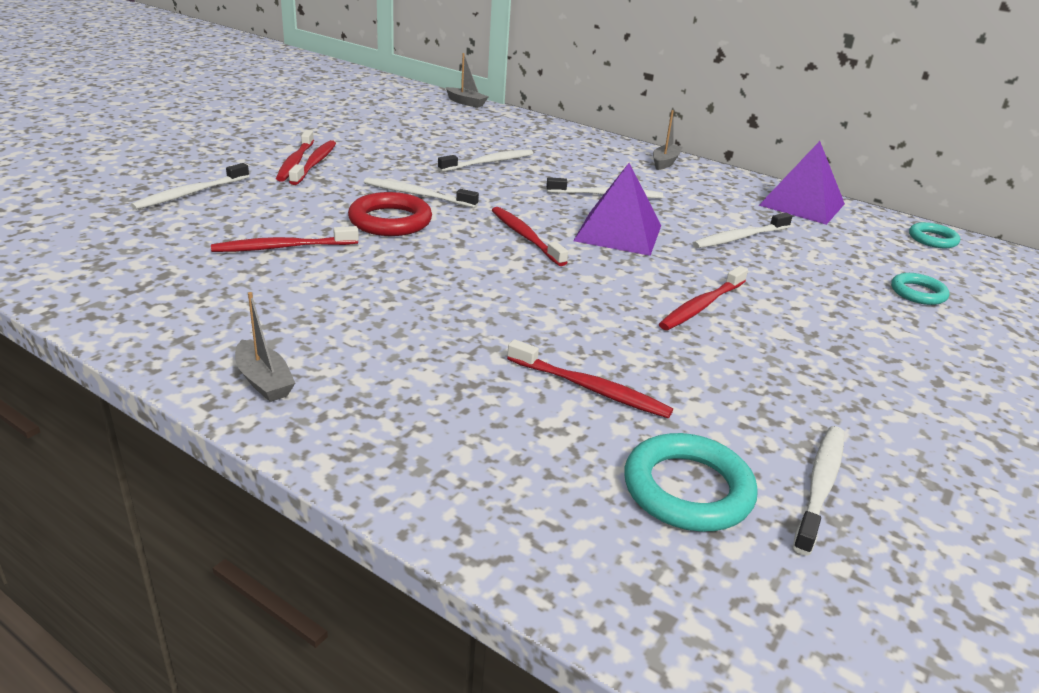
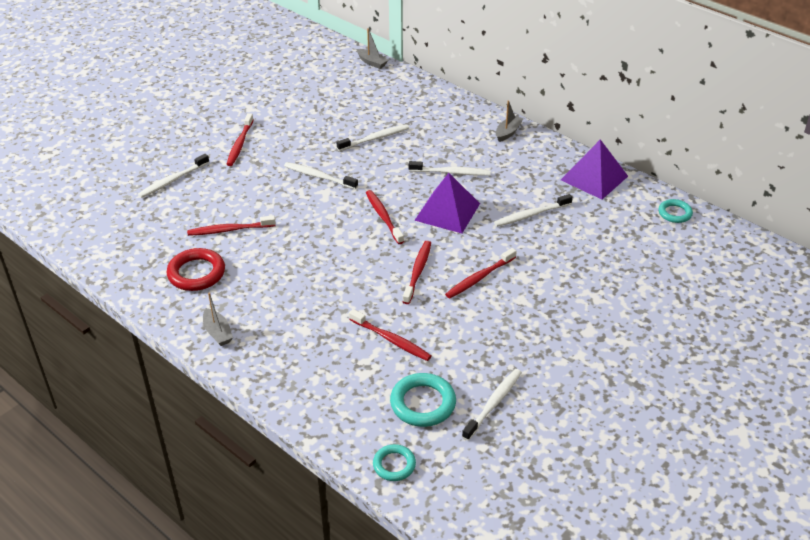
camera: 10 degrees right, 10 degrees up
(315, 163) = (253, 145): red toothbrush -> red toothbrush (417, 272)
(390, 221) = (298, 203): red ring -> red ring (196, 273)
(918, 293) = (631, 266): turquoise ring -> turquoise ring (394, 465)

